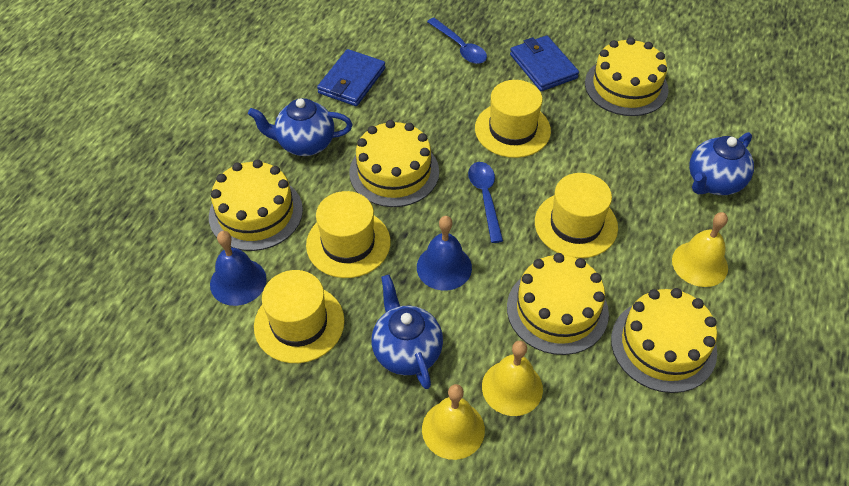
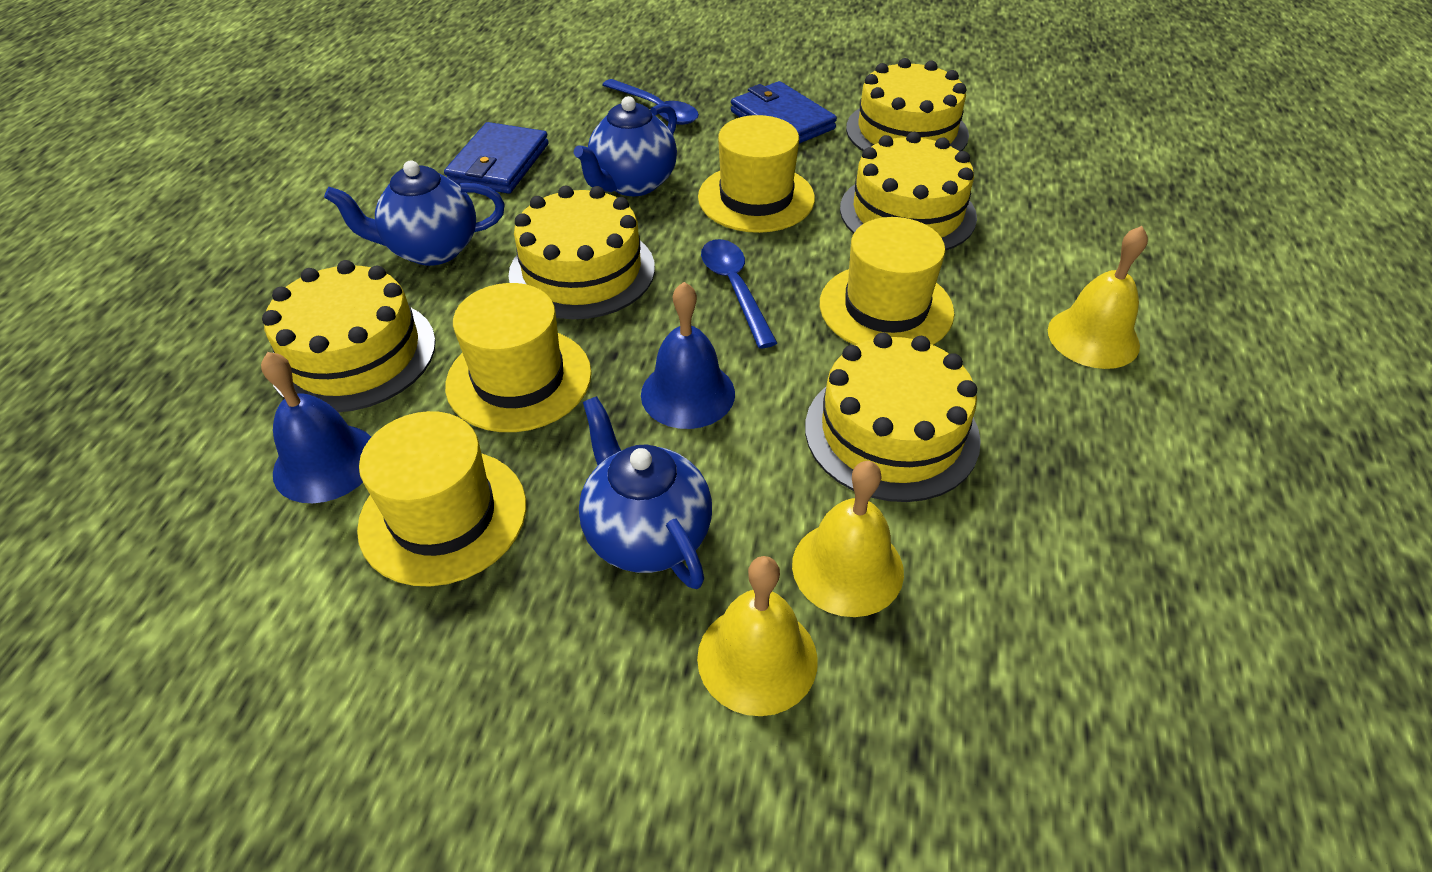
camera: 10 degrees left, 5 degrees down
(663, 345) = (1080, 462): yellow cake -> yellow cake (907, 212)
(713, 183) = (1072, 231): blue teapot -> blue teapot (633, 184)

